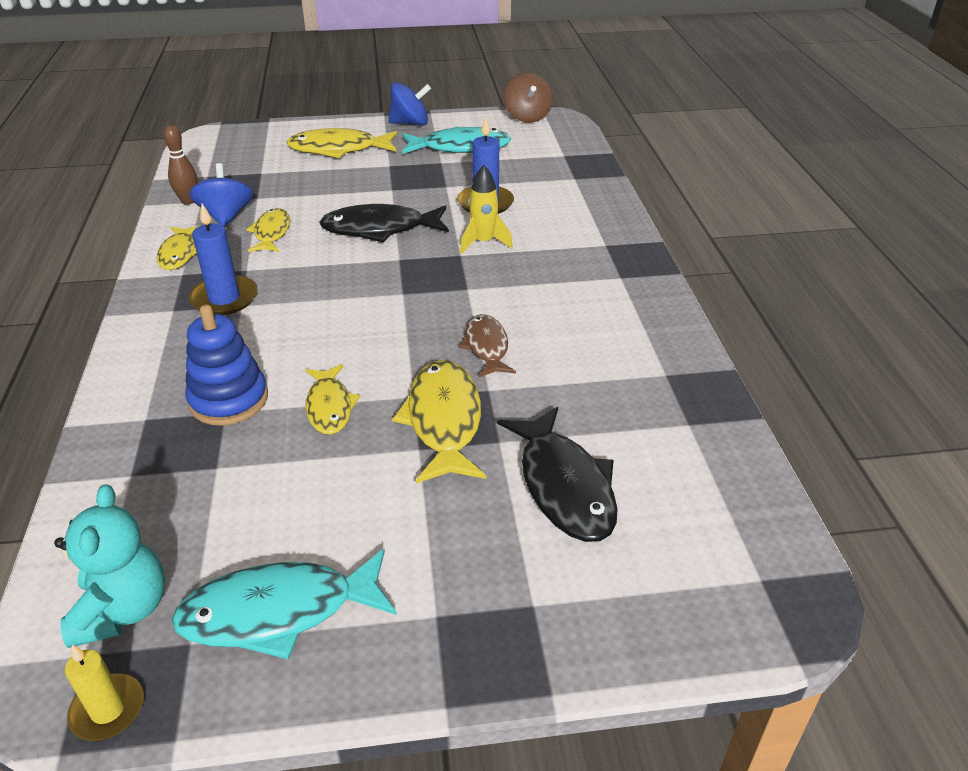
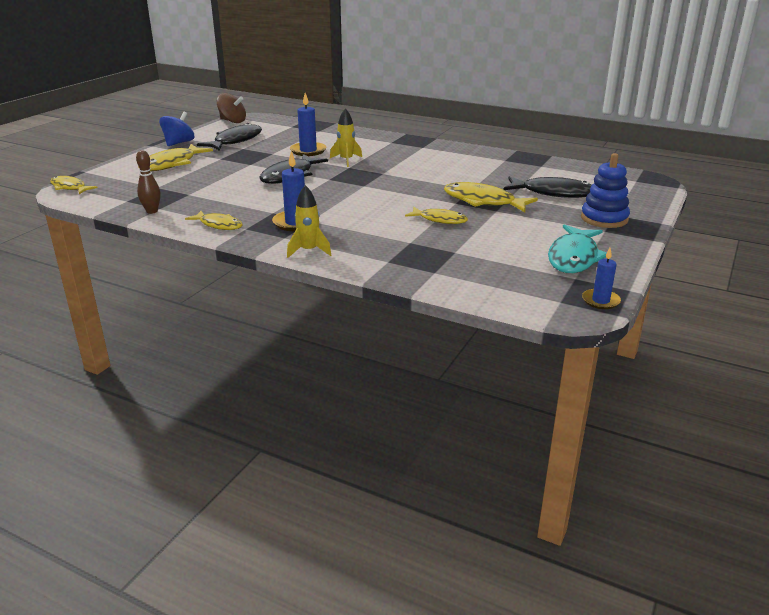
camera: 55 degrees left, 10 degrees down
(108, 710) = (600, 301): yellow candle -> blue candle
(123, 610) = (538, 289): turquoise teddy bear -> none
(141, 344) = (309, 251): none -> yellow rocket
(226, 216) = (196, 205): blue spinning top -> none
(229, 400) = (400, 239): blue stacking toy -> blue stacking toy (604, 219)
(271, 233) = (242, 199): yellow fish -> yellow fish (70, 187)
(460, 147) = (235, 141): turquoise fish -> black fish
(486, 347) = (438, 181): brown fish -> none

